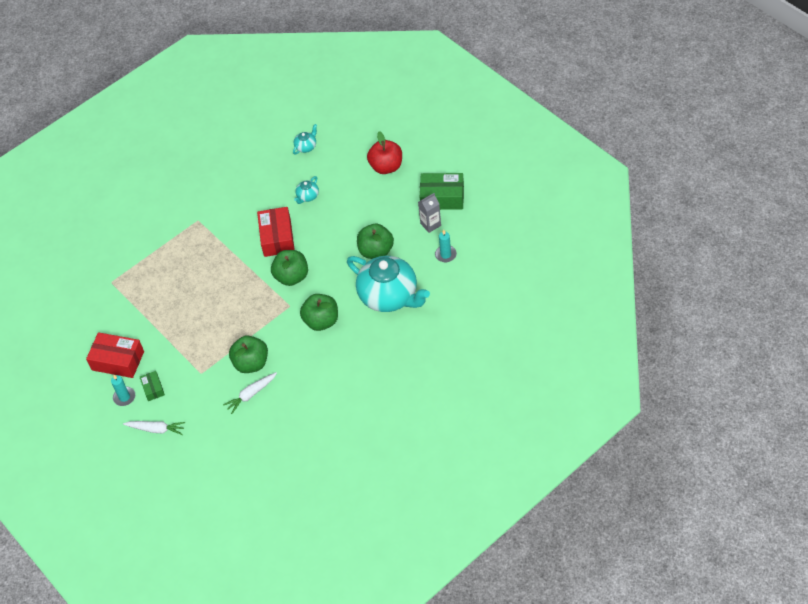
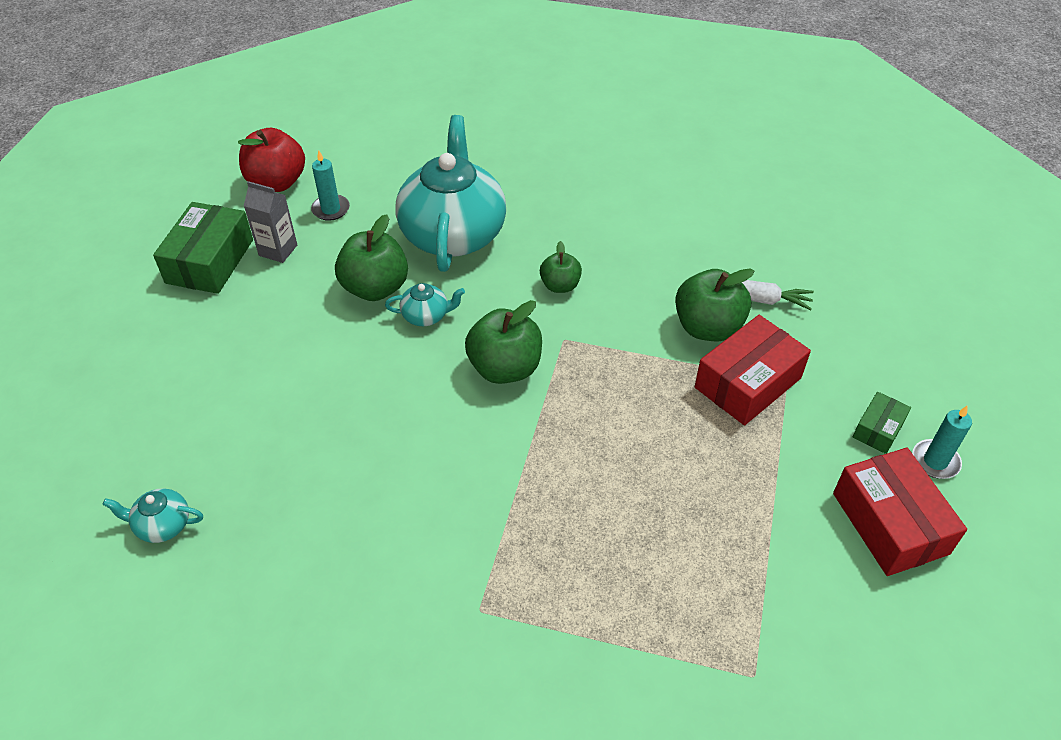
camera: 130 degrees left, 5 degrees down
(156, 429) = (931, 378): white carrot -> none
(277, 238) = (434, 438): red box -> red box (747, 382)
(307, 196) = (303, 446): turquoise teapot -> turquoise teapot (426, 316)
(321, 321) = (560, 285): green apple -> green apple, size x0.59
(386, 167) = (167, 365): red apple -> red apple (277, 182)
(442, 197) = (210, 261): green box -> green box turned 45 degrees clockwise

